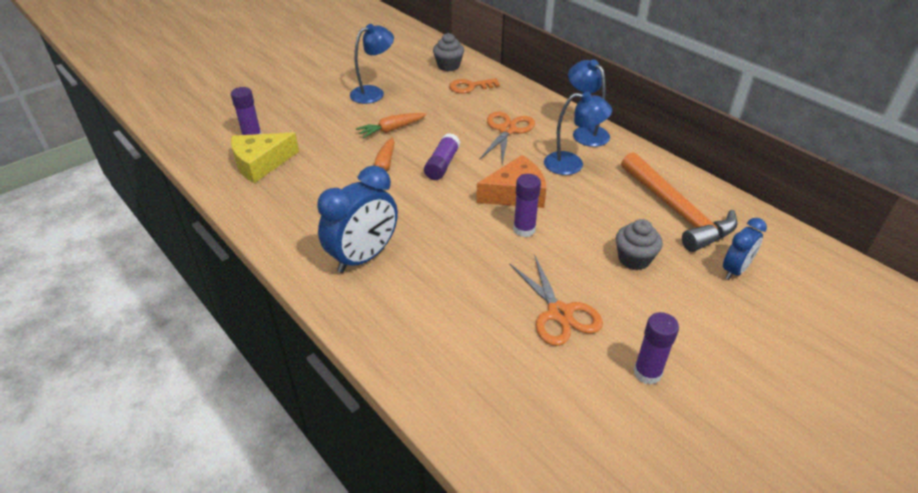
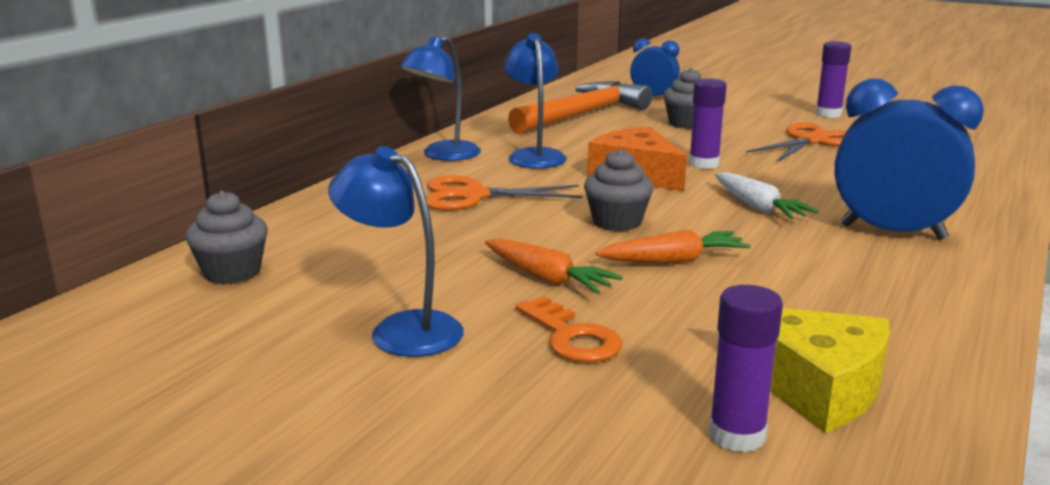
camera: 110 degrees left, 20 degrees down
(433, 221) = (758, 207): none -> white carrot
(442, 164) = (617, 222): purple glue stick -> grey cupcake
(470, 87) = (329, 239): orange key -> orange key (572, 337)

